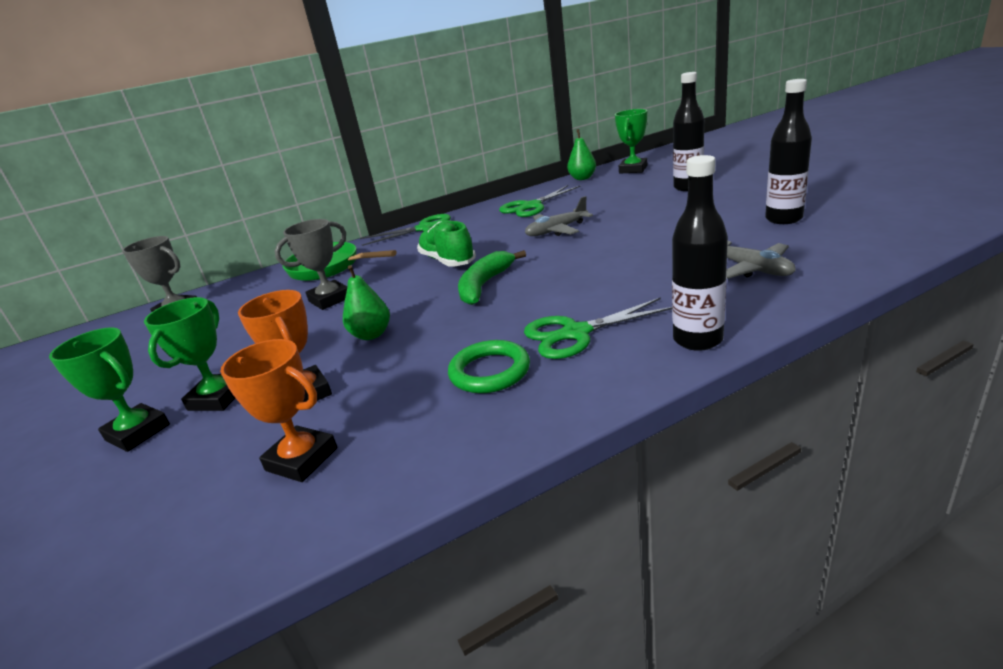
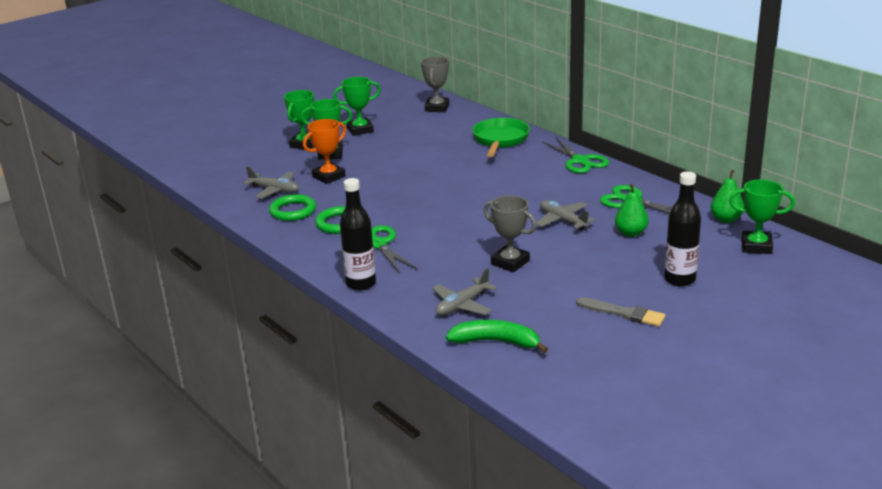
camera: 75 degrees right, 0 degrees up
(161, 372) = (360, 130): none -> green trophy
(302, 459) = (274, 190): orange trophy -> grey plane
(330, 299) = (444, 154): grey trophy -> grey trophy (510, 262)
(371, 335) = (390, 180): green pear -> green pear (631, 233)
(411, 427) = (293, 211): none -> green ring
(447, 261) = (504, 184): green shoe -> none
(484, 285) = (455, 205): green banana -> green banana (496, 342)
(754, 202) = (623, 313): none -> grey brush
(783, 219) = (571, 325): black bottle -> none

